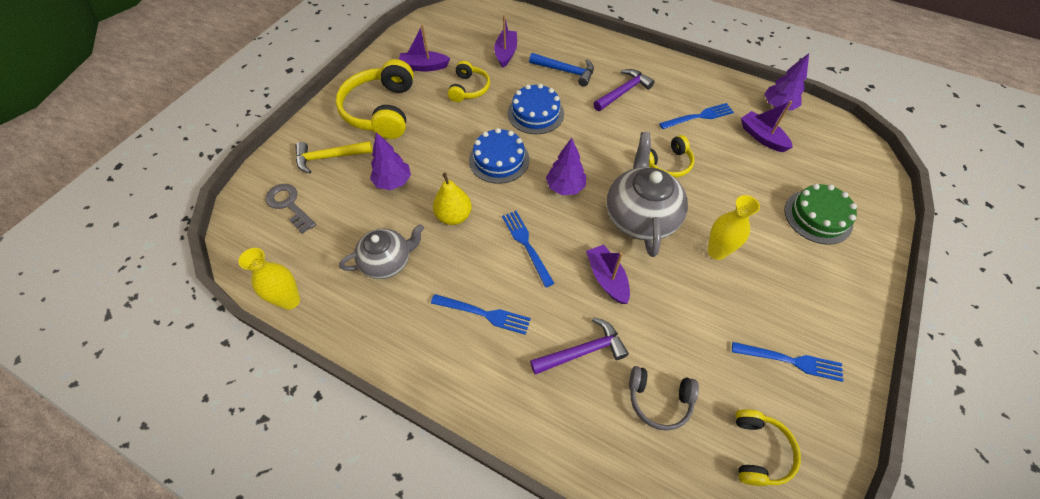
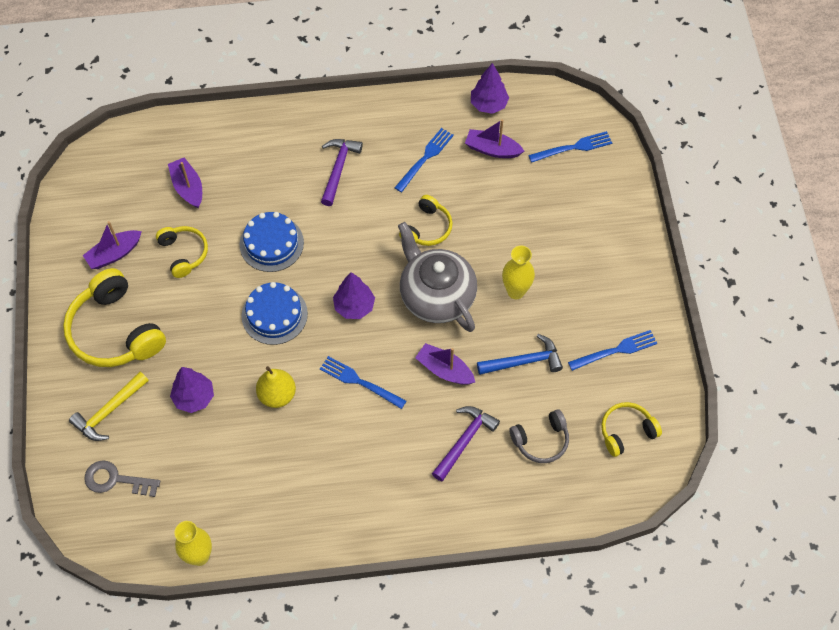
camera: 35 degrees left, 5 degrees up
(387, 261) = (253, 471): grey teapot -> none
(484, 314) = (369, 461): blue fork -> blue fork (573, 147)
(565, 71) = (265, 176): blue hammer -> blue hammer (524, 361)
(759, 451) = (626, 431): yellow headphones -> yellow headphones turned 90 degrees counterclockwise
(818, 216) = (577, 208): green cake -> none

